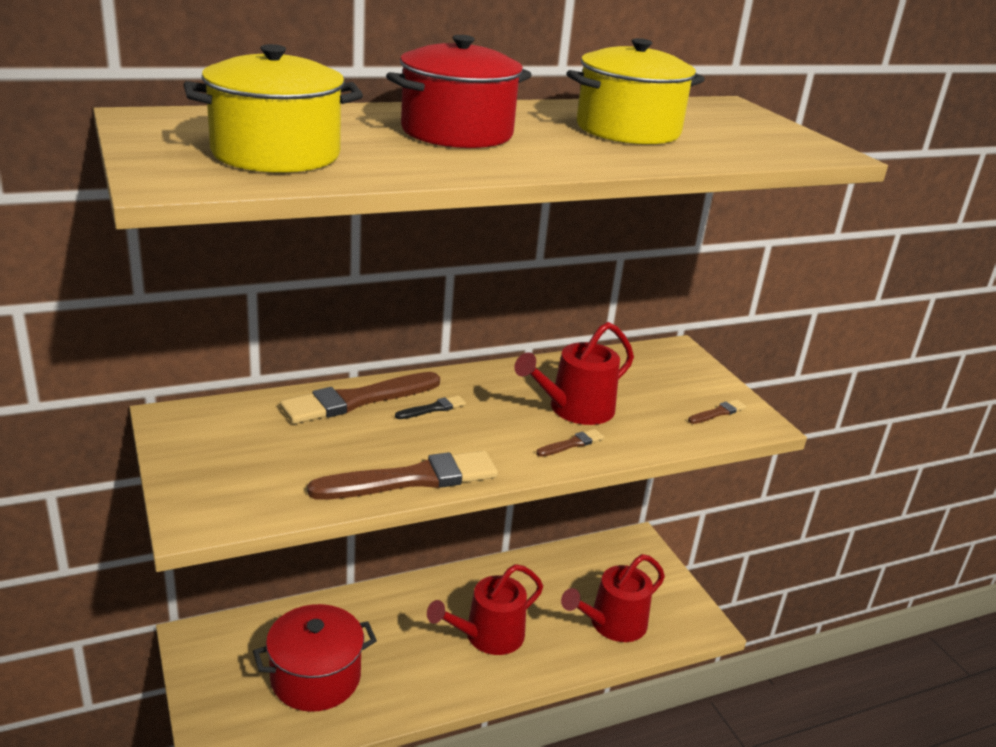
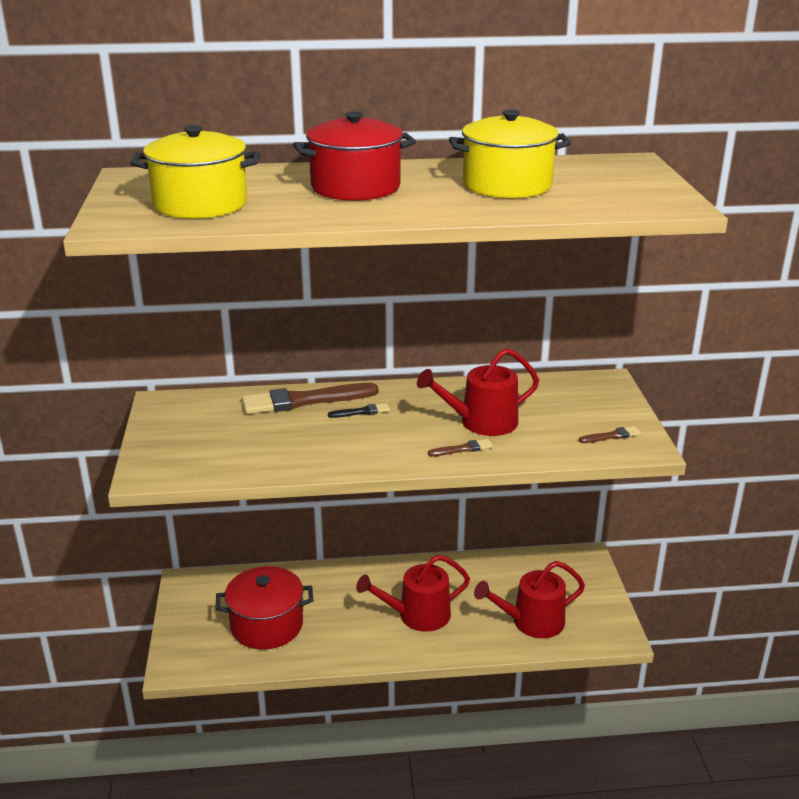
camera: 20 degrees right, 0 degrees up
(411, 479) = (316, 463): brown brush -> none

